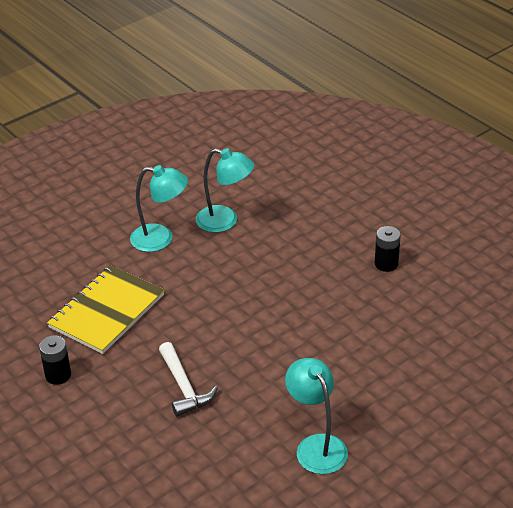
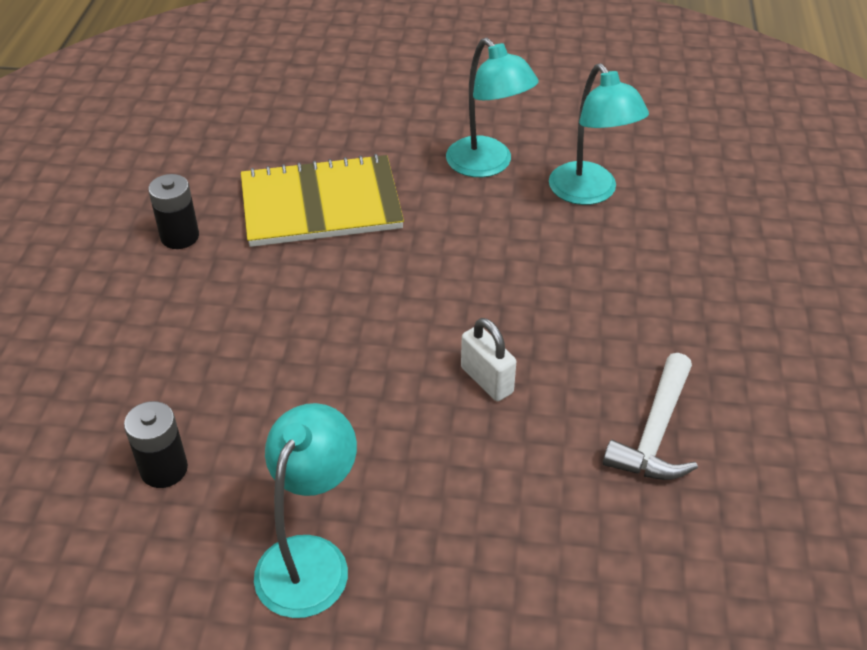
camera: 45 degrees right, 5 degrees up
(184, 387) = (274, 351): white hammer -> white hammer (655, 433)
(290, 330) = (487, 380): none -> white padlock
(386, 264) = (735, 390): black battery -> black battery (164, 469)

